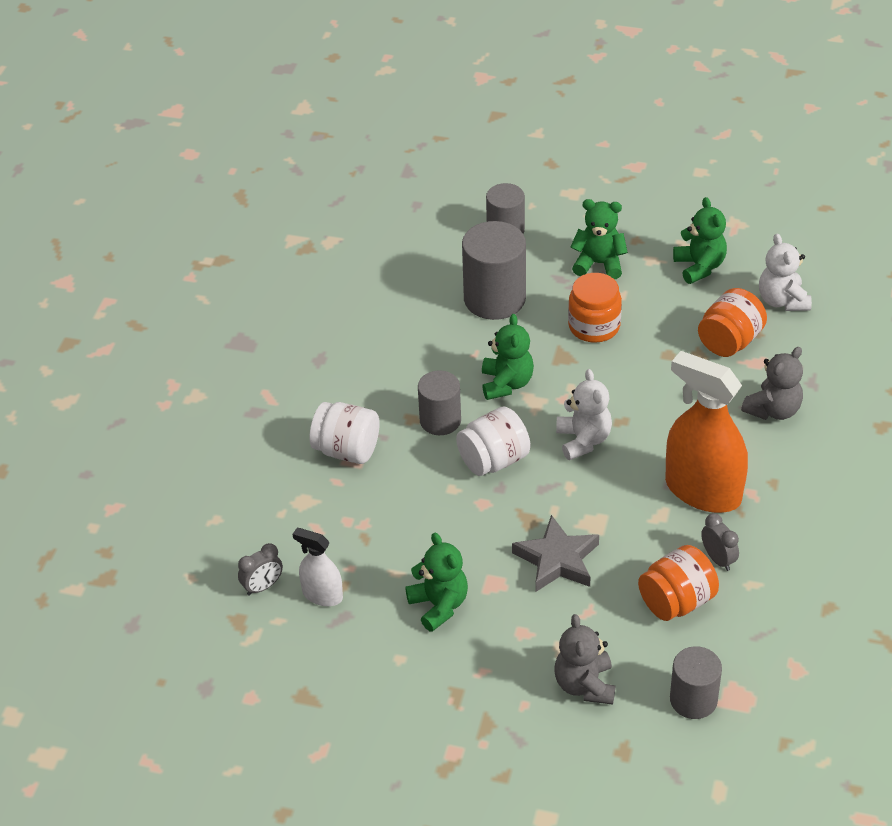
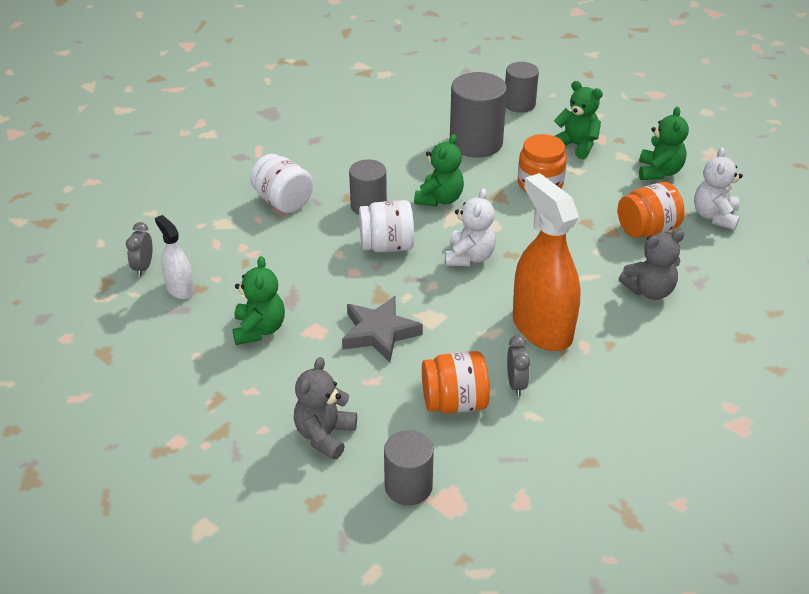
camera: 25 degrees right, 5 degrees down
(263, 586) = (143, 267): grey clock -> grey clock turned 105 degrees clockwise

